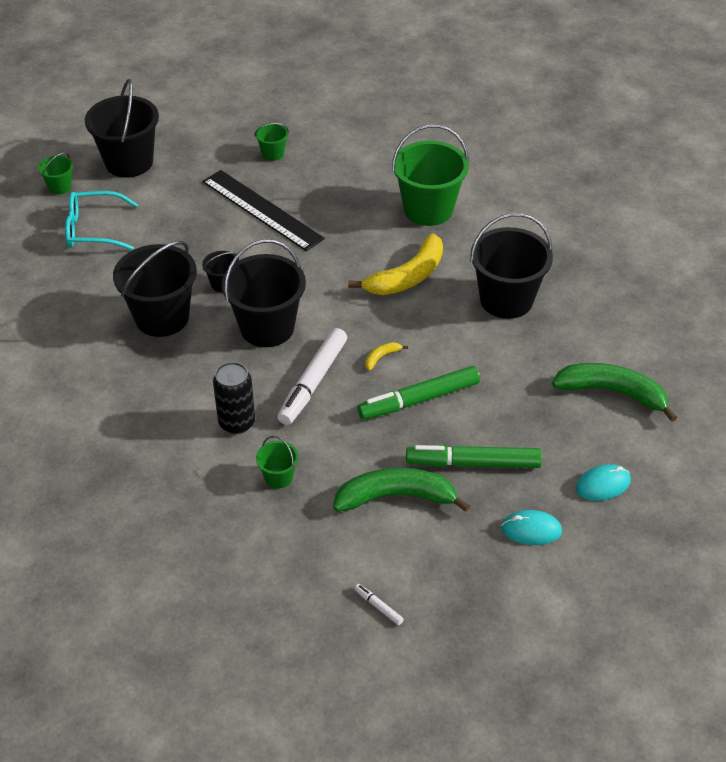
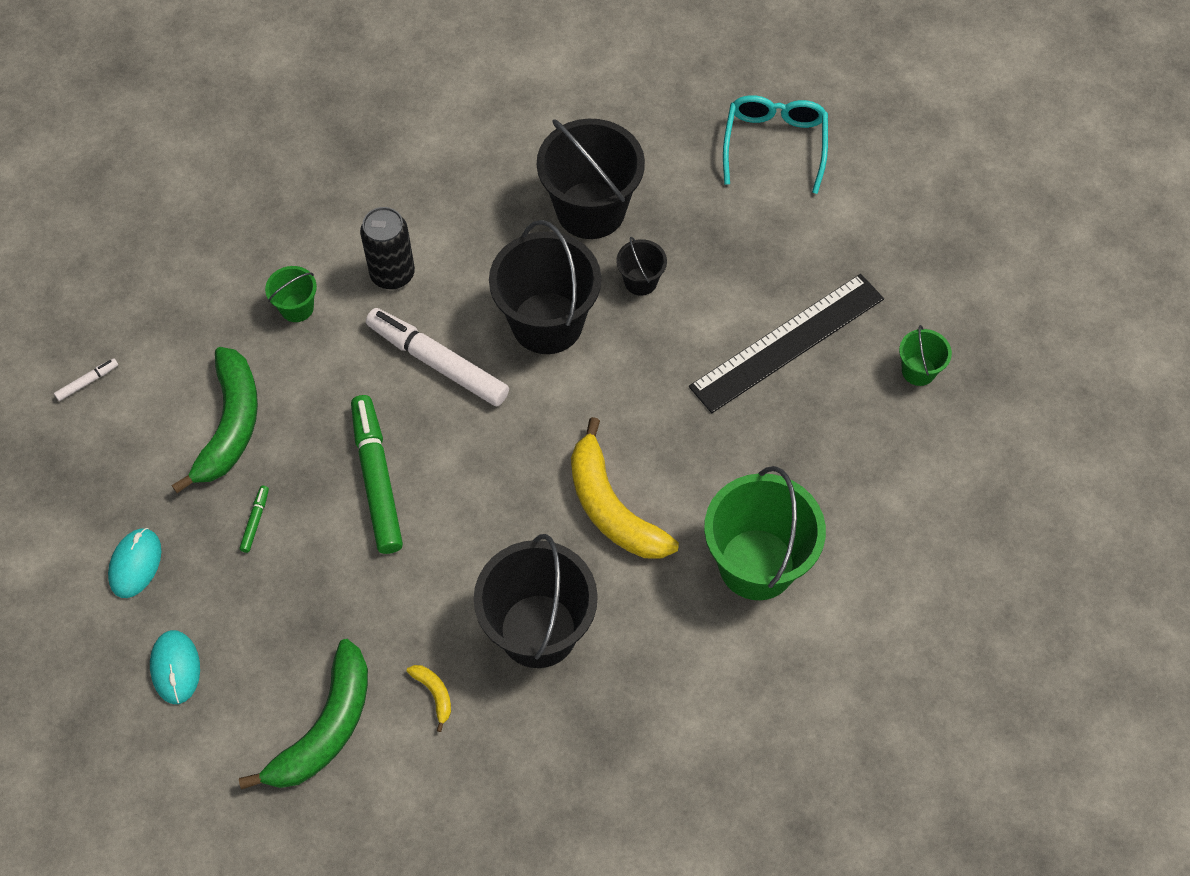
camera: 100 degrees right, 15 degrees up
(60, 187) = (870, 110): green bucket -> none
(129, 162) = (916, 190): black bucket -> none
(381, 357) = (462, 448): yellow banana -> yellow banana (434, 694)
(473, 463) = (255, 521): green marker -> green marker, size x0.41

